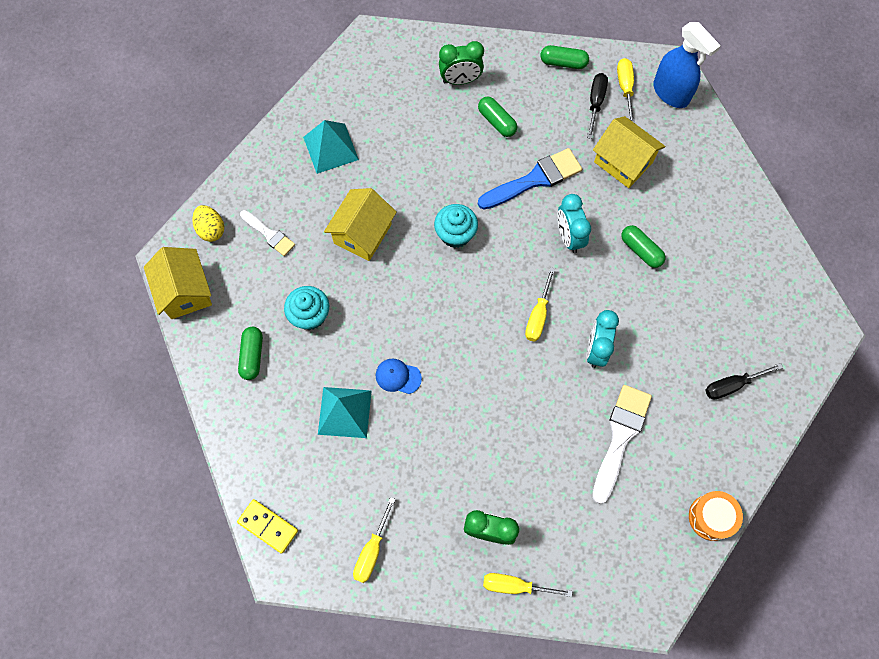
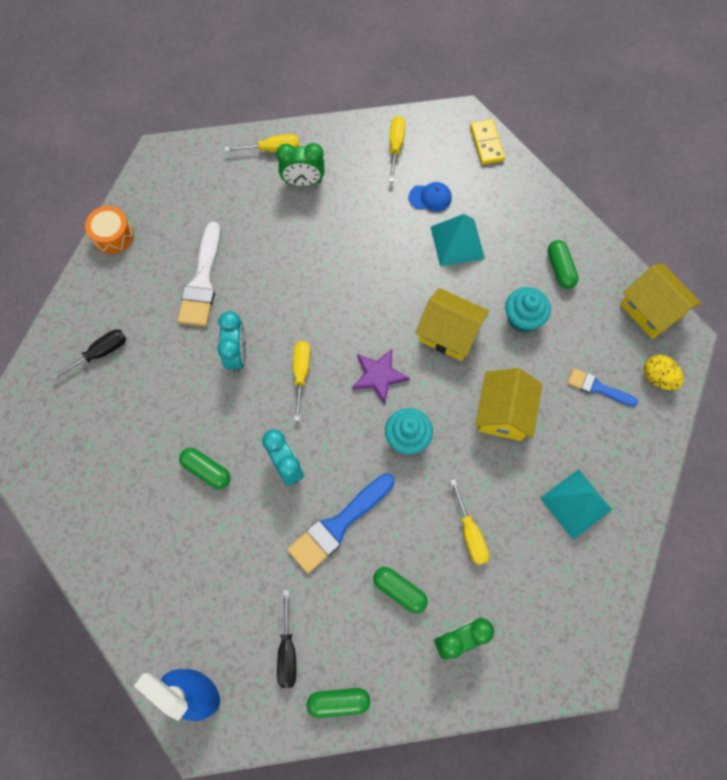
camera: 165 degrees right, 0 degrees up
(268, 526) = (486, 143): yellow domino -> yellow domino turned 60 degrees clockwise
(269, 234) = (597, 388): white brush -> blue brush
(398, 376) = (419, 283): blue cap -> blue cap (430, 197)
(465, 295) = (379, 375): none -> purple star
(623, 162) = (241, 575): yellow house -> yellow house (449, 333)
(625, 88) = (254, 683): yellow screwdriver -> yellow screwdriver (469, 533)

